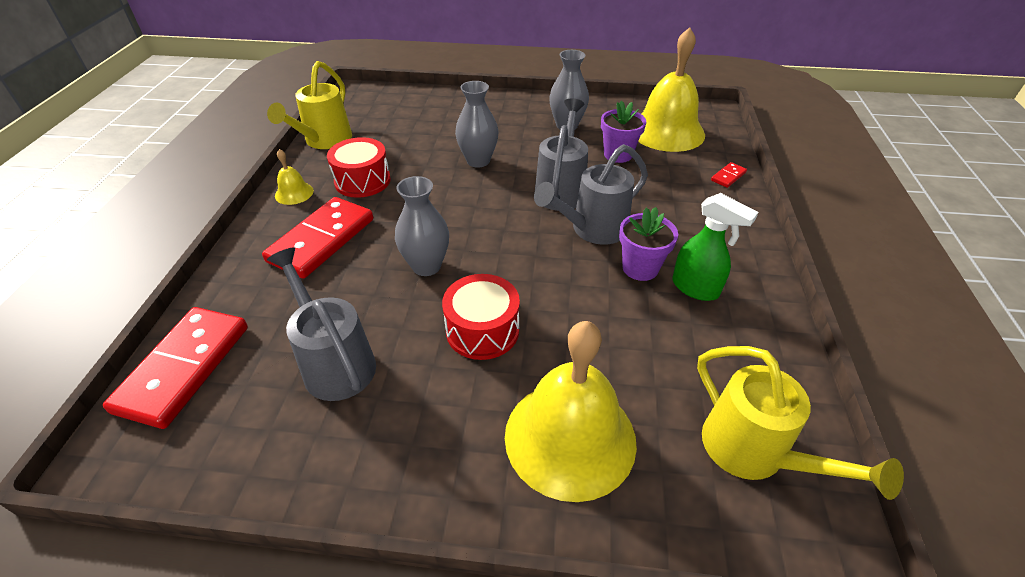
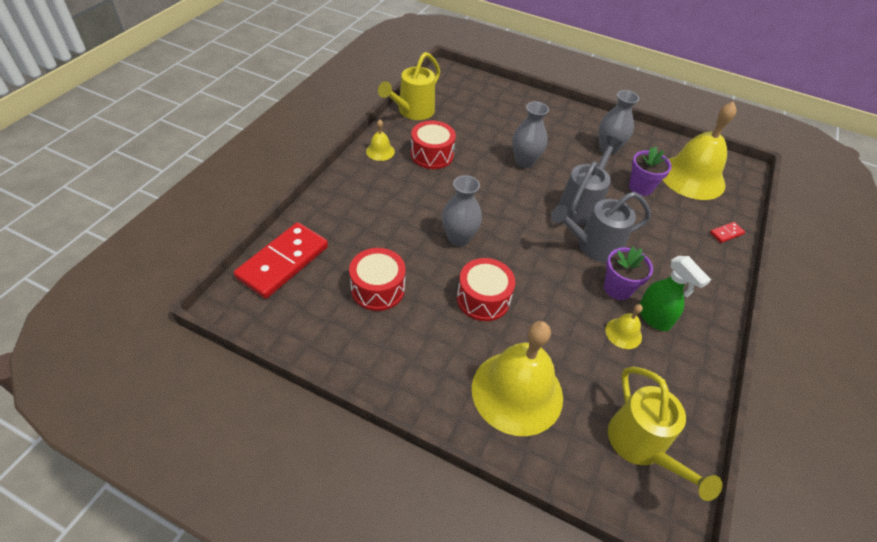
camera: 15 degrees right, 5 degrees up
(321, 240) = (390, 195): red domino -> none
(335, 362) = (378, 289): grey watering can -> red drum
(669, 317) = (623, 333): none -> yellow bell

